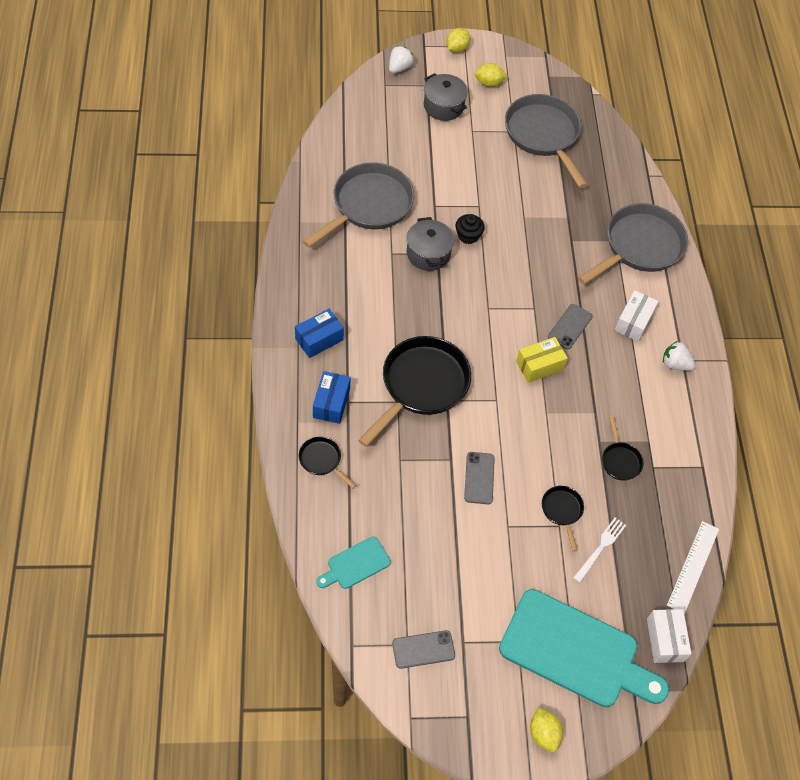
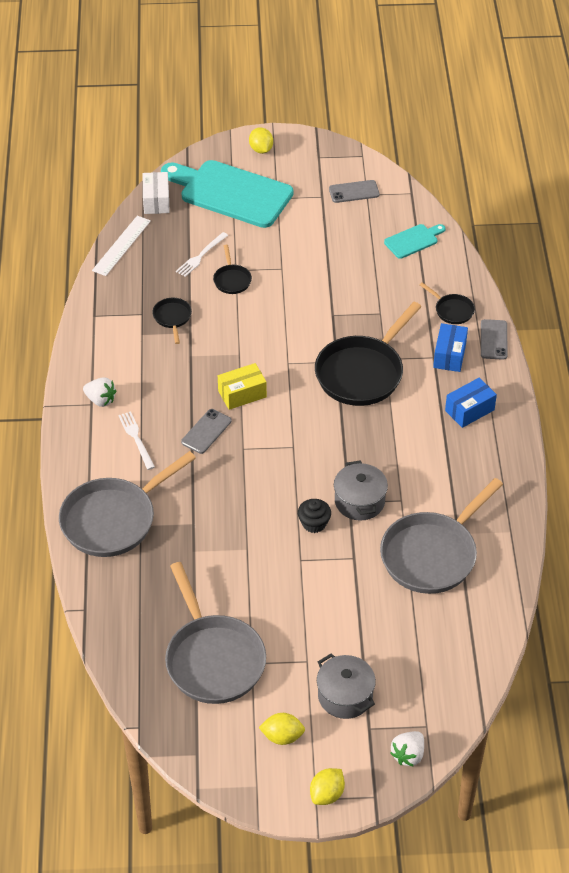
camera: 175 degrees left, 10 degrees down
(479, 478) = (306, 301): grey phone -> grey phone (493, 340)
(633, 322) = (136, 438): white box -> white fork

